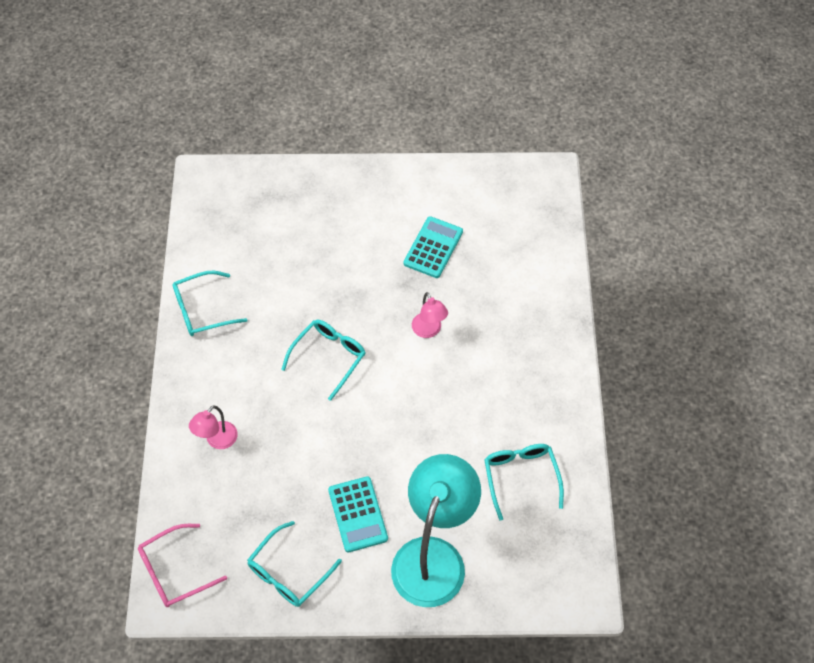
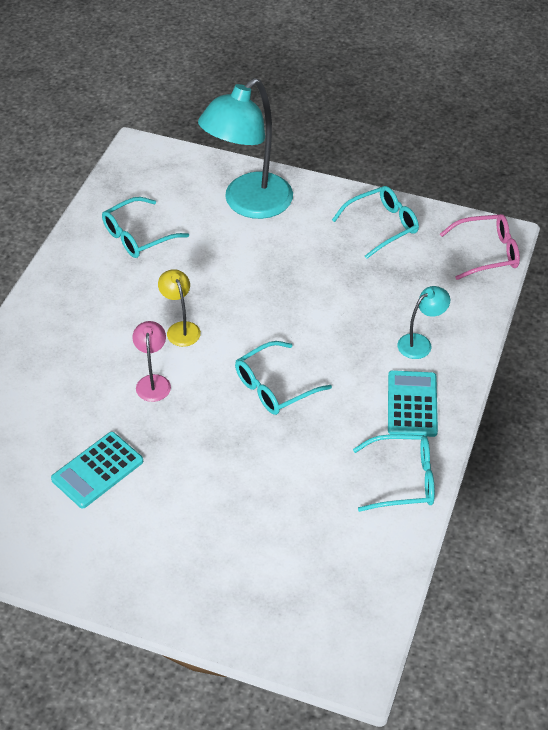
camera: 160 degrees left, 10 degrees down
(217, 440) = (420, 343): pink lamp -> turquoise lamp
(358, 514) = (302, 249): turquoise calculator -> turquoise calculator (412, 404)
(431, 388) = (181, 328): none -> yellow lamp
(521, 478) = (138, 236): turquoise glasses -> turquoise glasses turned 45 degrees clockwise

